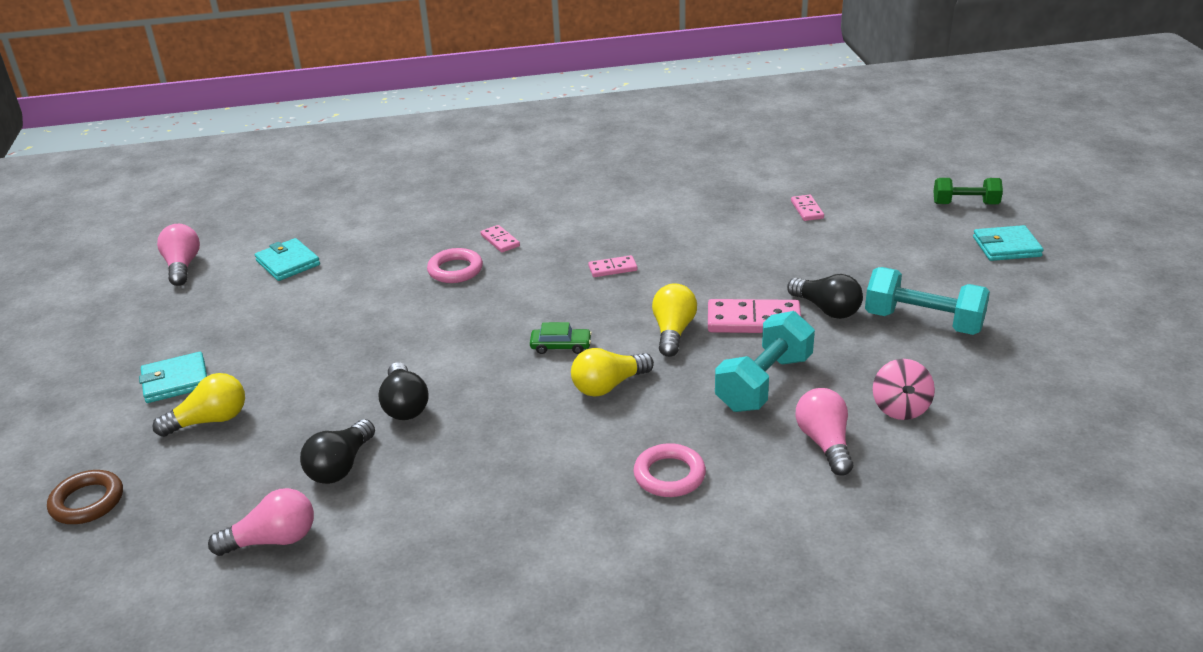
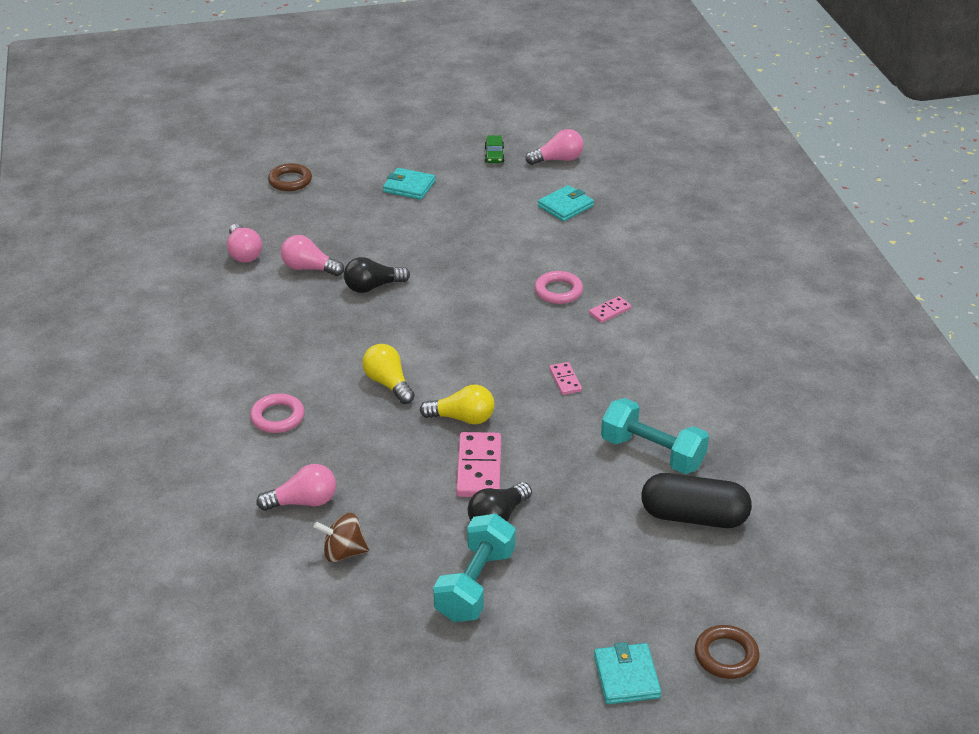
camera: 85 degrees right, 5 degrees up
(175, 381) = (409, 186): turquoise wallet -> turquoise wallet turned 45 degrees counterclockwise
(210, 420) = (364, 208): yellow light bulb -> none
(341, 466) = (309, 268): black light bulb -> pink light bulb
(561, 346) = (443, 356): green car -> green car (494, 155)
(764, 383) = (385, 470): turquoise dumbbell -> turquoise dumbbell (652, 452)
(807, 210) = (694, 517): pink domino -> black capsule
(900, 408) = (343, 552): pink spinning top -> brown spinning top
(965, 204) = (726, 655): green dumbbell -> brown ring

